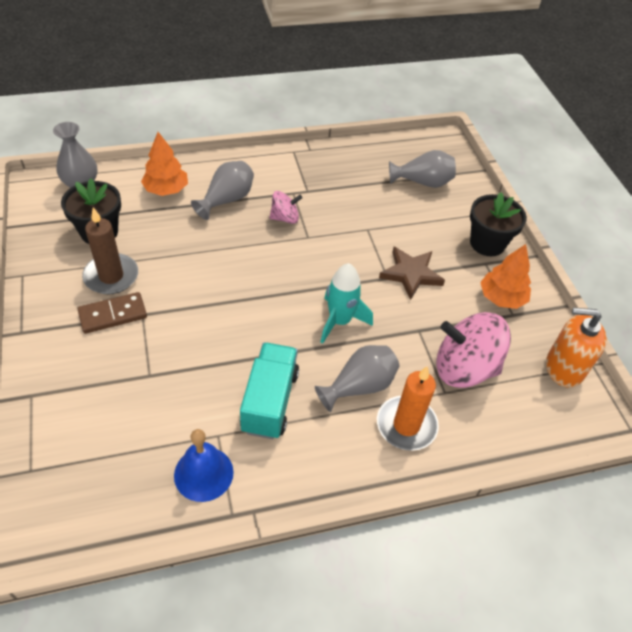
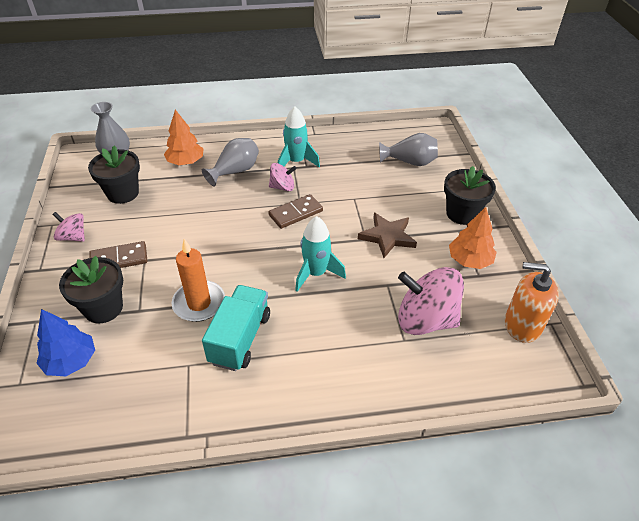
camera: 10 degrees right, 5 degrees down
(52, 290) = (73, 237): none -> pink spinning top
(84, 440) = (71, 361): none -> blue tree
(107, 375) = (103, 308): none -> black flower pot
(111, 276) = (125, 228): brown candle -> none
(203, 473) = (168, 397): blue bell -> none
(295, 186) = (296, 162): none -> turquoise rocket
(305, 250) = (296, 213): none -> brown domino
(359, 386) = (324, 330): grey vase -> none
(406, 425) = (362, 367): orange candle -> orange candle (199, 303)

